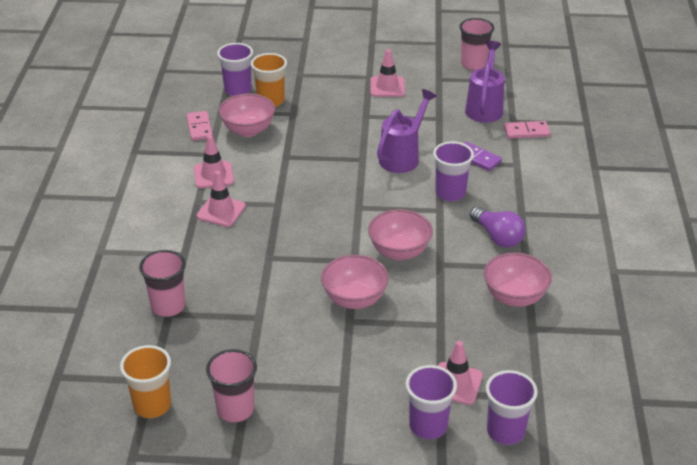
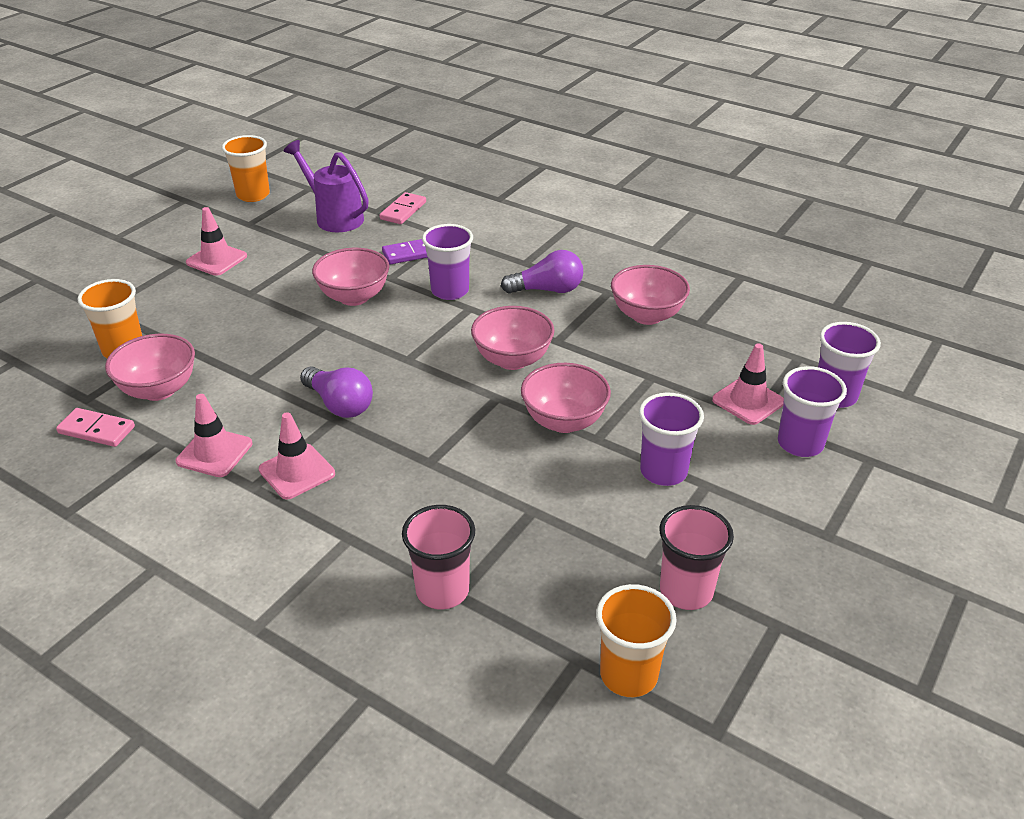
camera: 60 degrees left, 0 degrees up
(238, 90) = (62, 368): purple cup -> purple cup (663, 472)
(291, 200) = (339, 404): none -> purple light bulb
(402, 157) = (354, 297): purple watering can -> pink bowl
(473, 64) = (253, 195): pink cup -> orange cup

